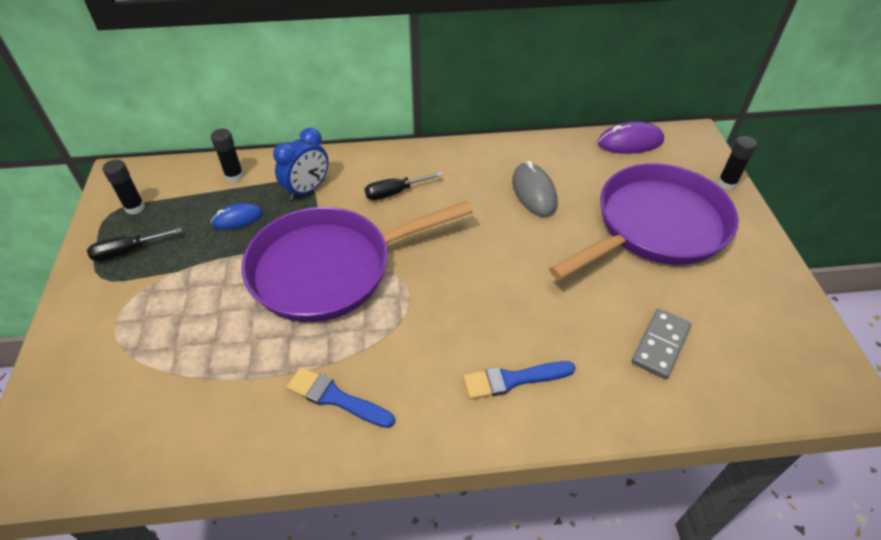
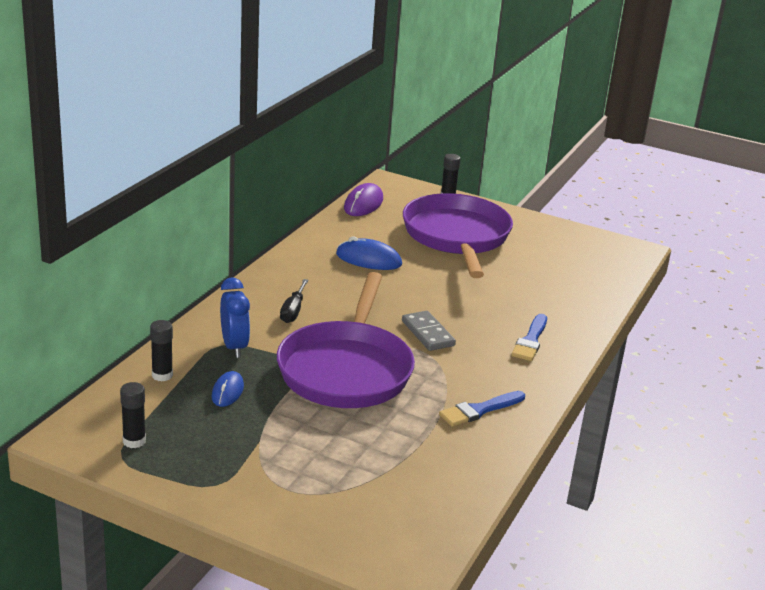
camera: 60 degrees left, 20 degrees down
(127, 251) = (197, 461): black screwdriver -> none
(534, 192) = (368, 259): grey mouse -> blue mouse
(660, 345) = (554, 283): grey domino -> grey domino (427, 333)

